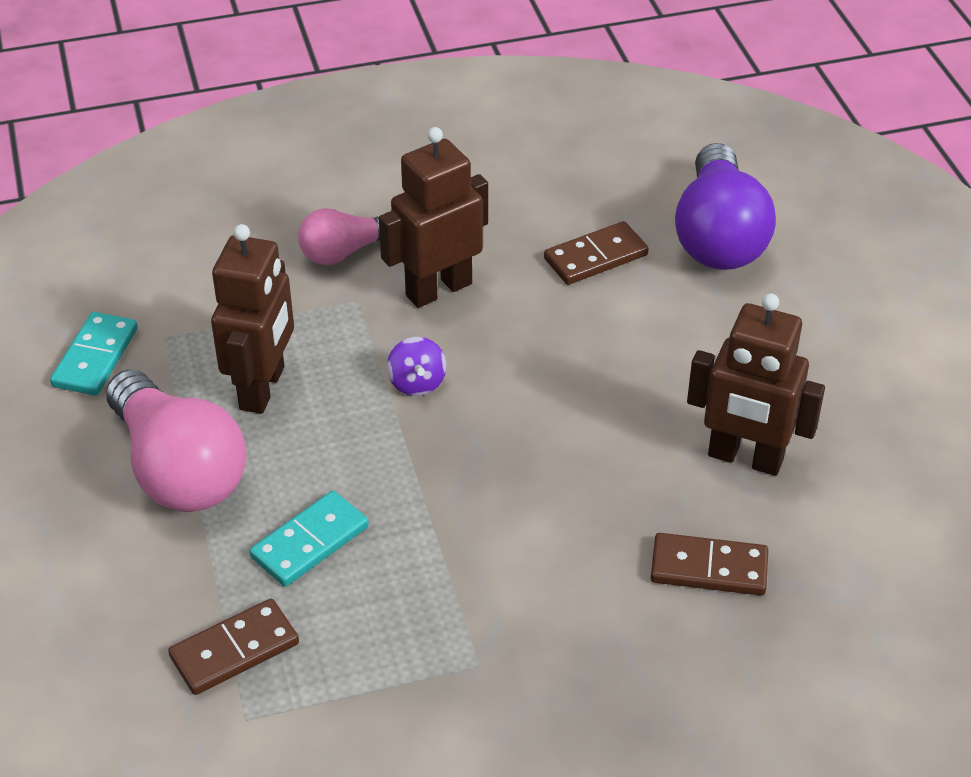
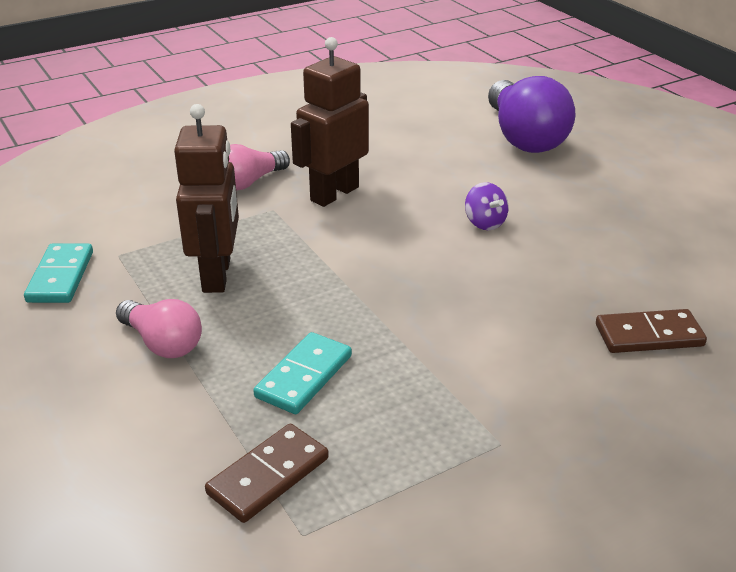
camera: 15 degrees left, 10 degrees down
(178, 469) = (163, 343): pink light bulb -> pink light bulb, size x0.57
(417, 383) = (345, 252): purple spinning top -> purple spinning top (484, 223)
(596, 257) = (443, 160): brown domino -> none
(745, 458) = (628, 260): brown robot -> none

